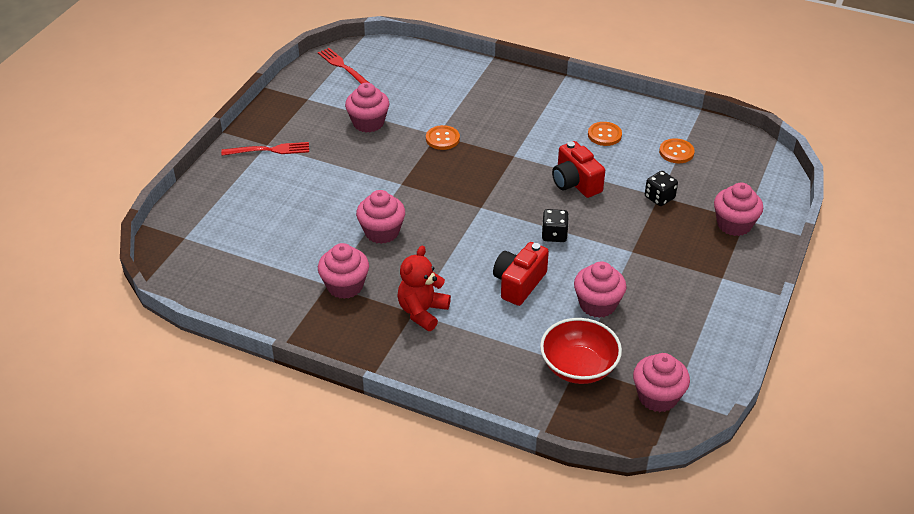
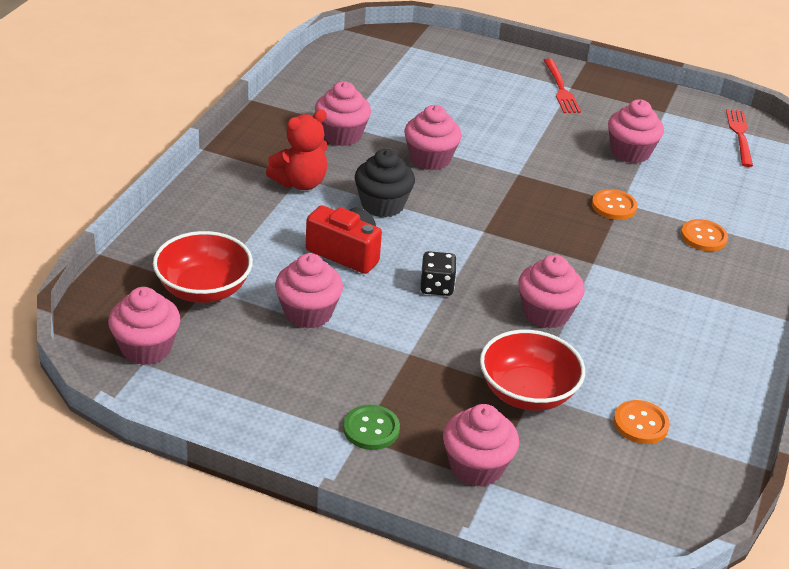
camera: 85 degrees right, 5 degrees down
(343, 67) = (740, 135): red fork -> red fork turned 45 degrees counterclockwise
(422, 312) = (300, 183): red teddy bear -> red teddy bear turned 120 degrees clockwise
(451, 261) = (382, 205): none -> black cupcake
(575, 183) = (546, 313): red camera -> pink cupcake
(604, 135) = (663, 350): orange button -> orange button (703, 237)
(659, 197) = (527, 392): black dice -> red bowl
(713, 271) = (371, 429): none -> green button

